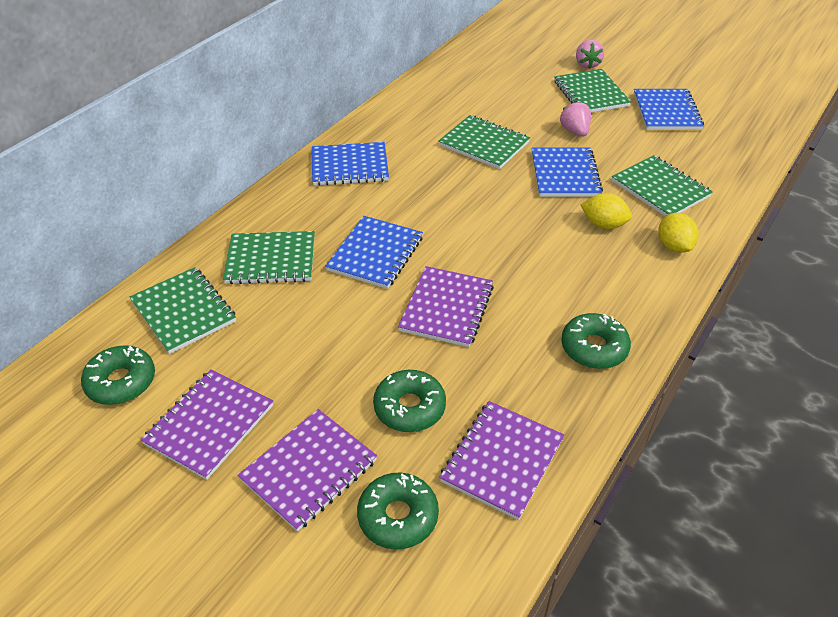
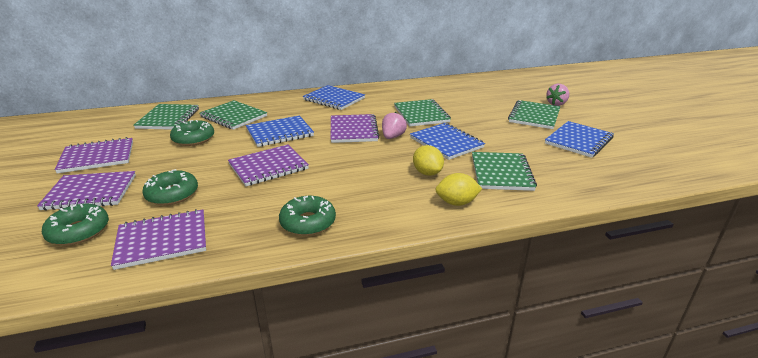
camera: 40 degrees right, 15 degrees down
(121, 382) = (104, 129): green donut -> green donut (193, 139)
(450, 205) = (353, 130): none -> purple notebook
(565, 174) = (446, 143): blue notebook -> blue notebook turned 75 degrees counterclockwise
(575, 131) = (490, 128): pink strawberry -> pink strawberry (392, 137)
(673, 246) = (456, 203): yellow lemon -> yellow lemon turned 60 degrees clockwise

